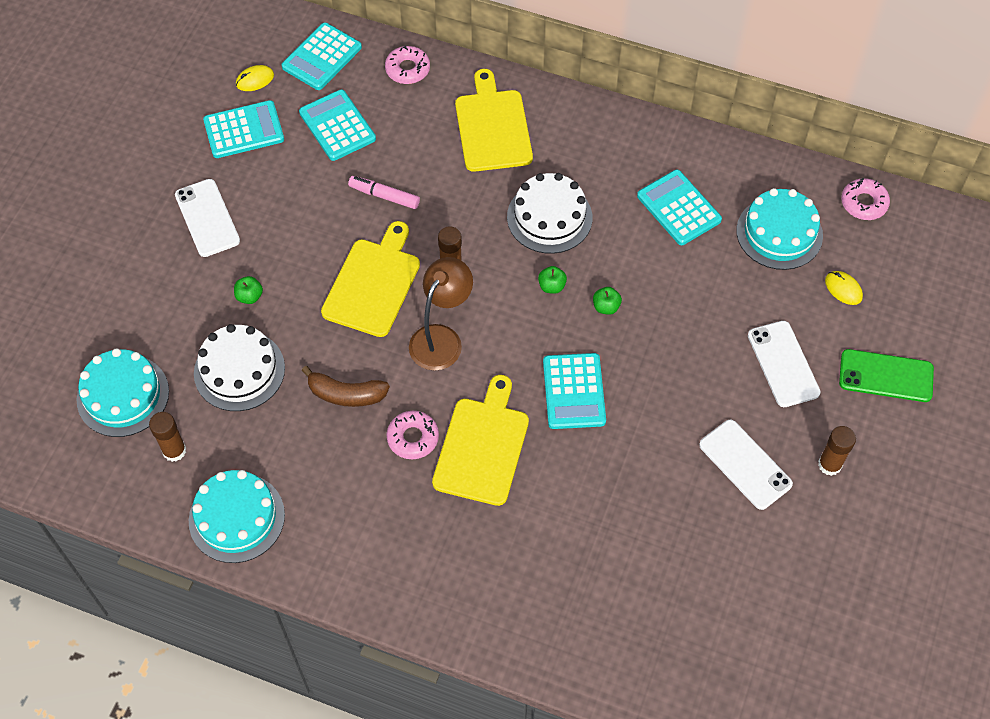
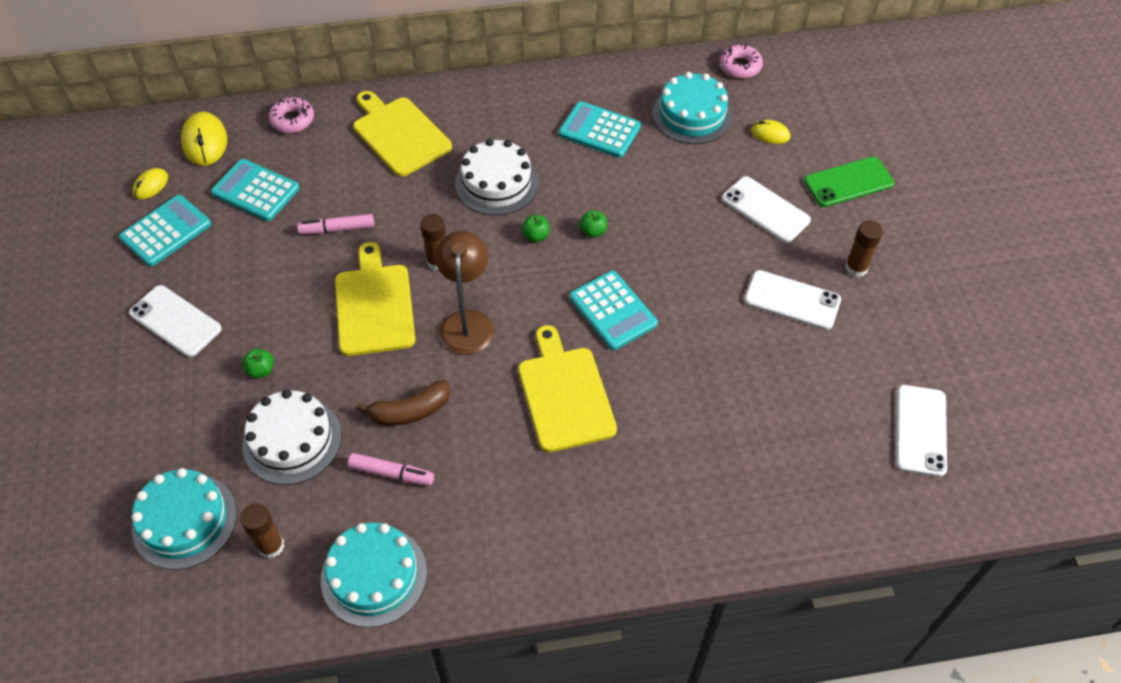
camera: 30 degrees left, 5 degrees down
(299, 440) = (391, 473): none -> pink marker
(322, 57) = (205, 142): turquoise calculator -> yellow mouse
(413, 438) = (497, 418): pink donut -> none
(776, 646) = (920, 430): none -> white phone

